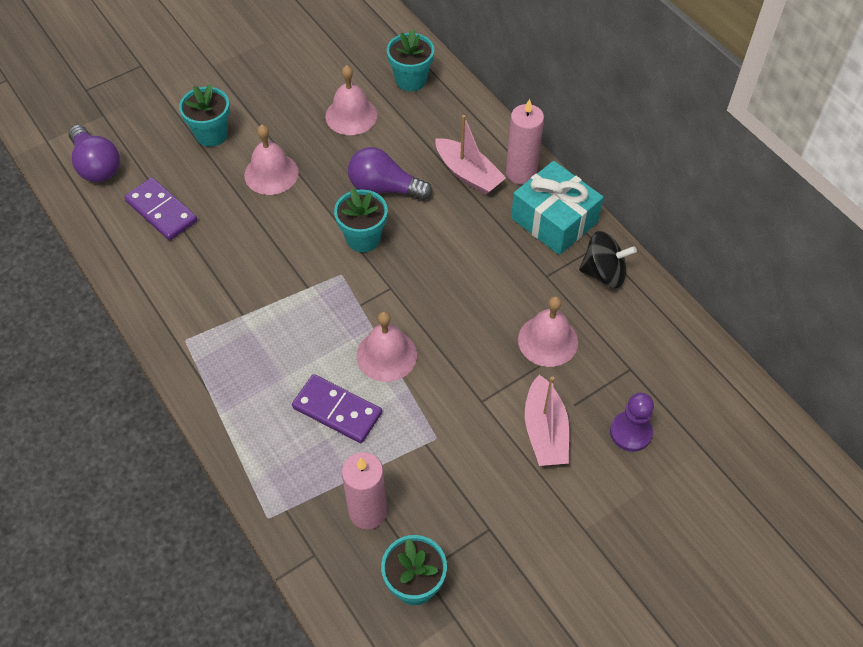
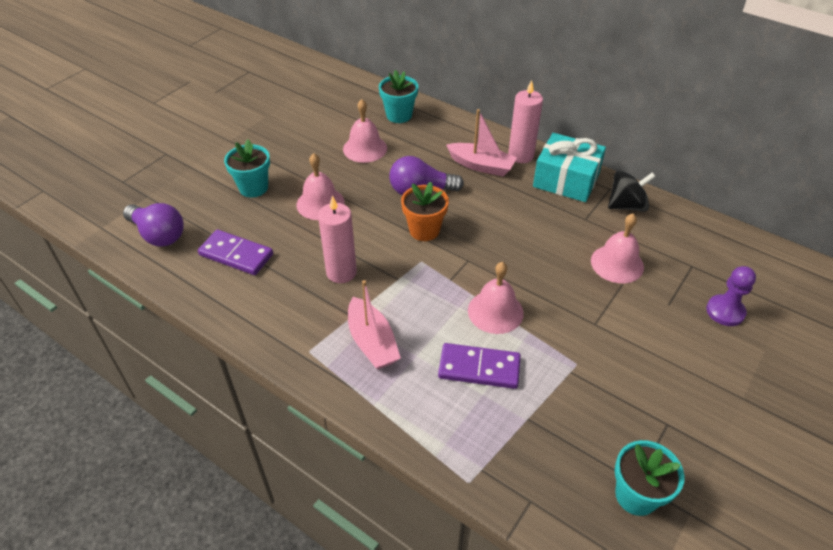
camera: 20 degrees left, 10 degrees down
(363, 238) = (424, 230): turquoise flower pot -> orange flower pot
(367, 511) = (556, 445): pink candle -> pink candle (341, 272)
(545, 431) = (660, 331): pink boat -> pink boat (372, 342)

